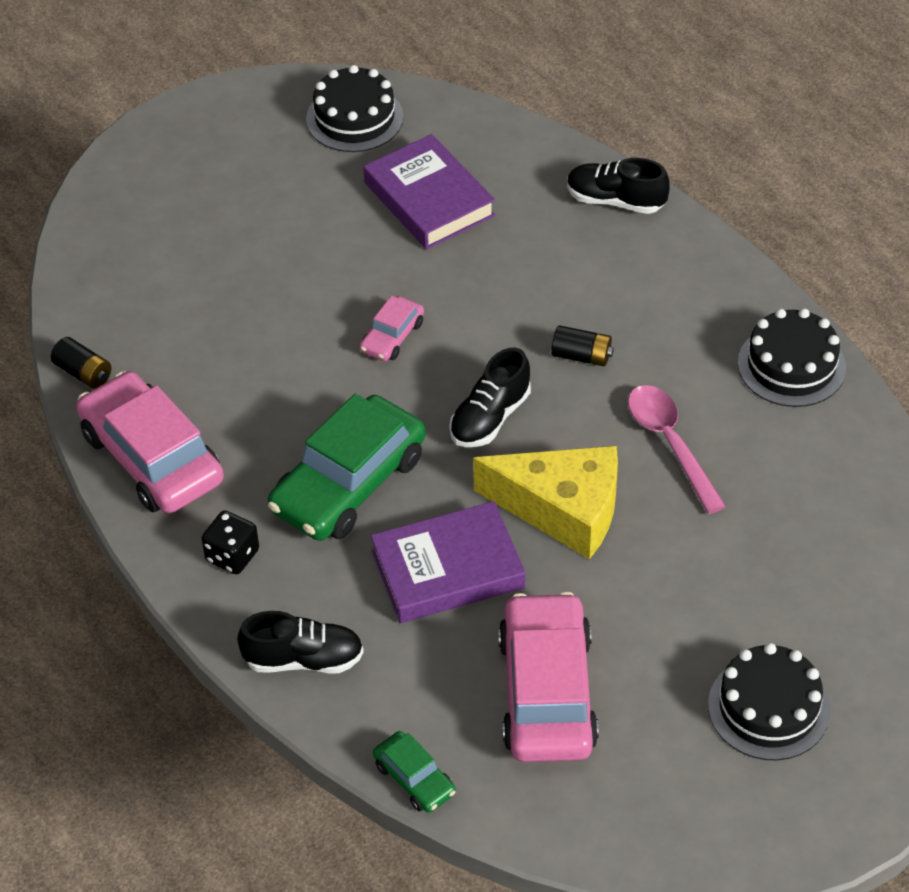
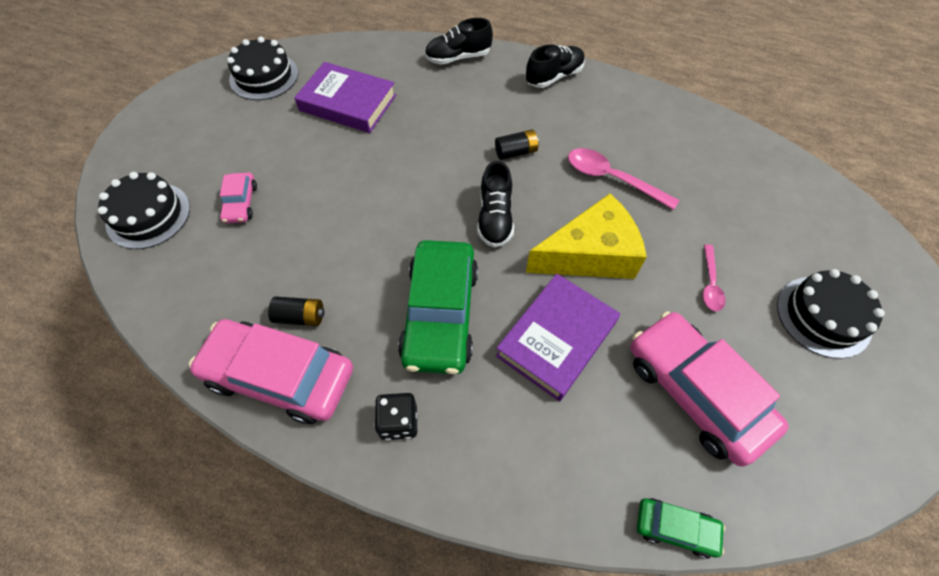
camera: 35 degrees left, 10 degrees up
(83, 373) = (180, 337): black battery -> black battery (300, 317)
(303, 659) = (516, 477): black shoe -> black shoe (554, 77)
(392, 336) = (390, 197): pink car -> pink car (241, 203)
(671, 609) = (710, 284): none -> pink spoon
(791, 365) = (631, 102): black cake -> black cake (148, 215)

